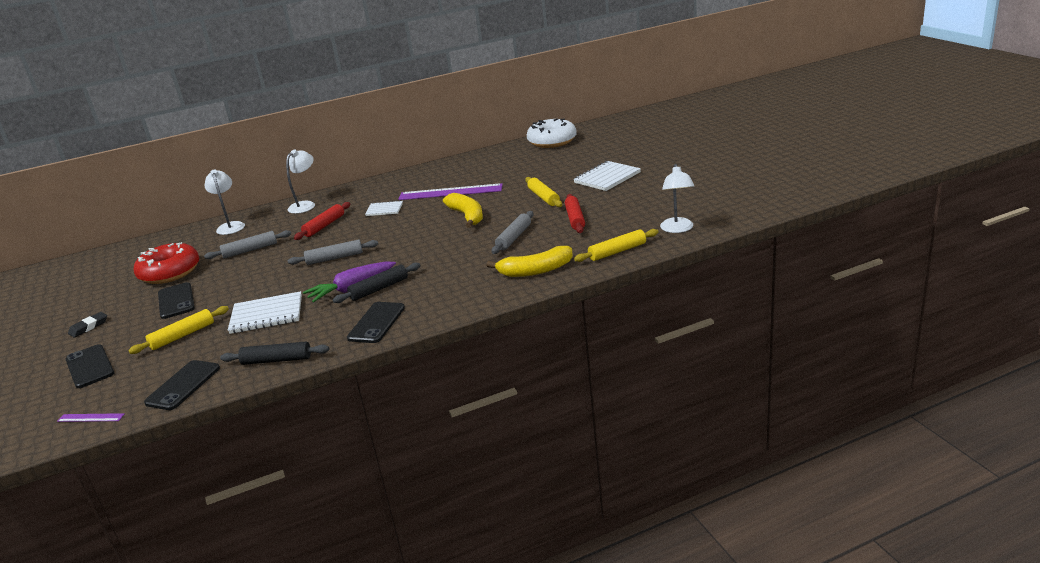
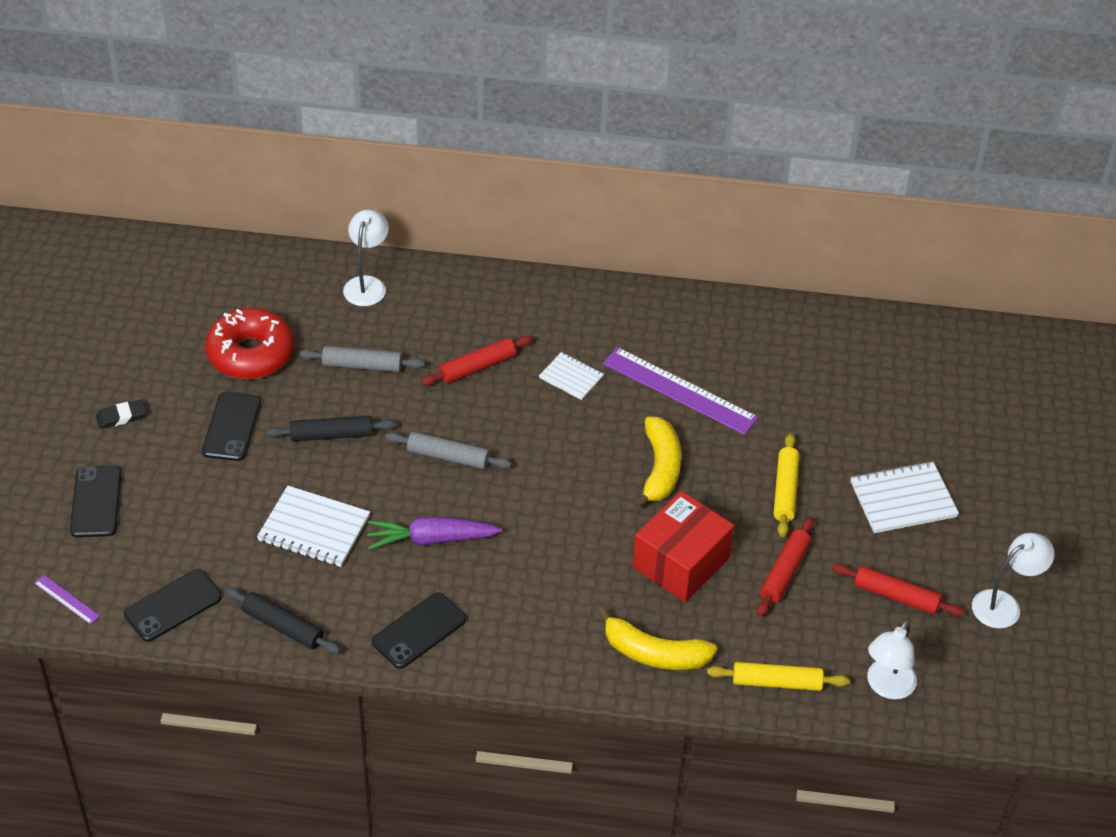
camera: 25 degrees right, 20 degrees up
(182, 336) = (209, 508): yellow rolling pin -> none
(305, 205) = (482, 293): white lamp -> white lamp (1004, 604)
(379, 289) = (460, 563): black rolling pin -> black rolling pin (331, 435)
(514, 238) = (681, 562): grey rolling pin -> red box
(552, 141) = (909, 343): white donut -> none
(643, 203) = (896, 596): none -> red rolling pin

